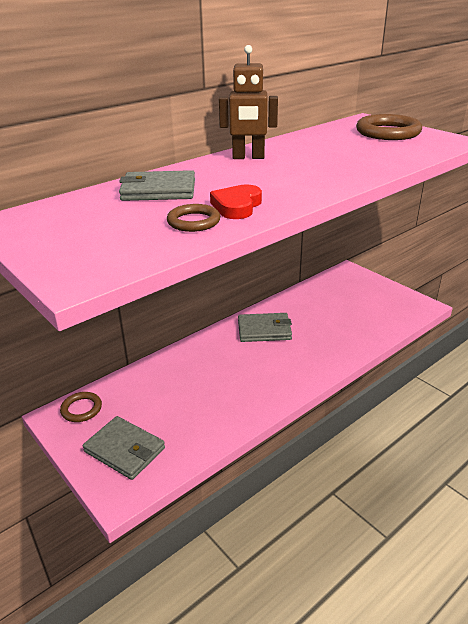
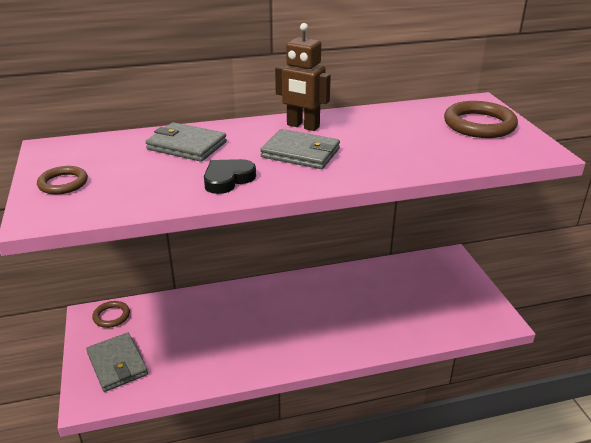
camera: 25 degrees right, 0 degrees up
(193, 221) = (176, 186): brown ring -> brown ring (63, 183)
(237, 206) = (228, 179): red heart -> black heart
(264, 330) = (315, 295): grey wallet -> grey wallet (300, 153)

